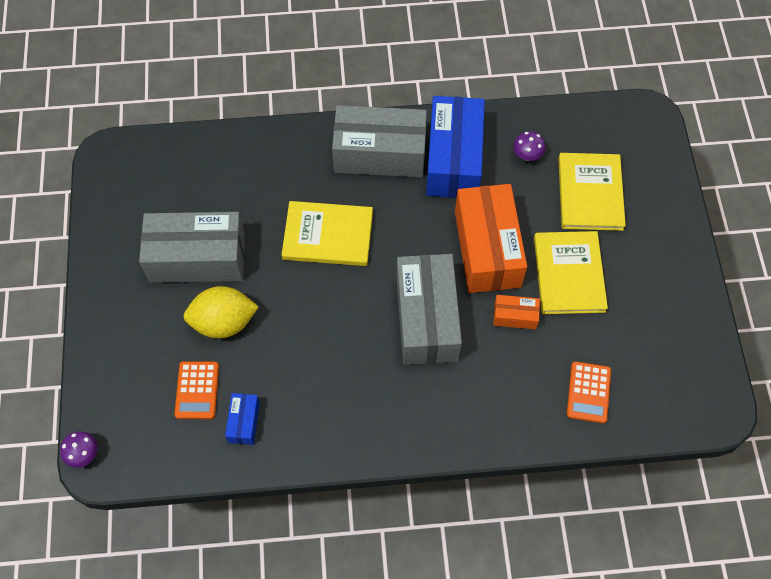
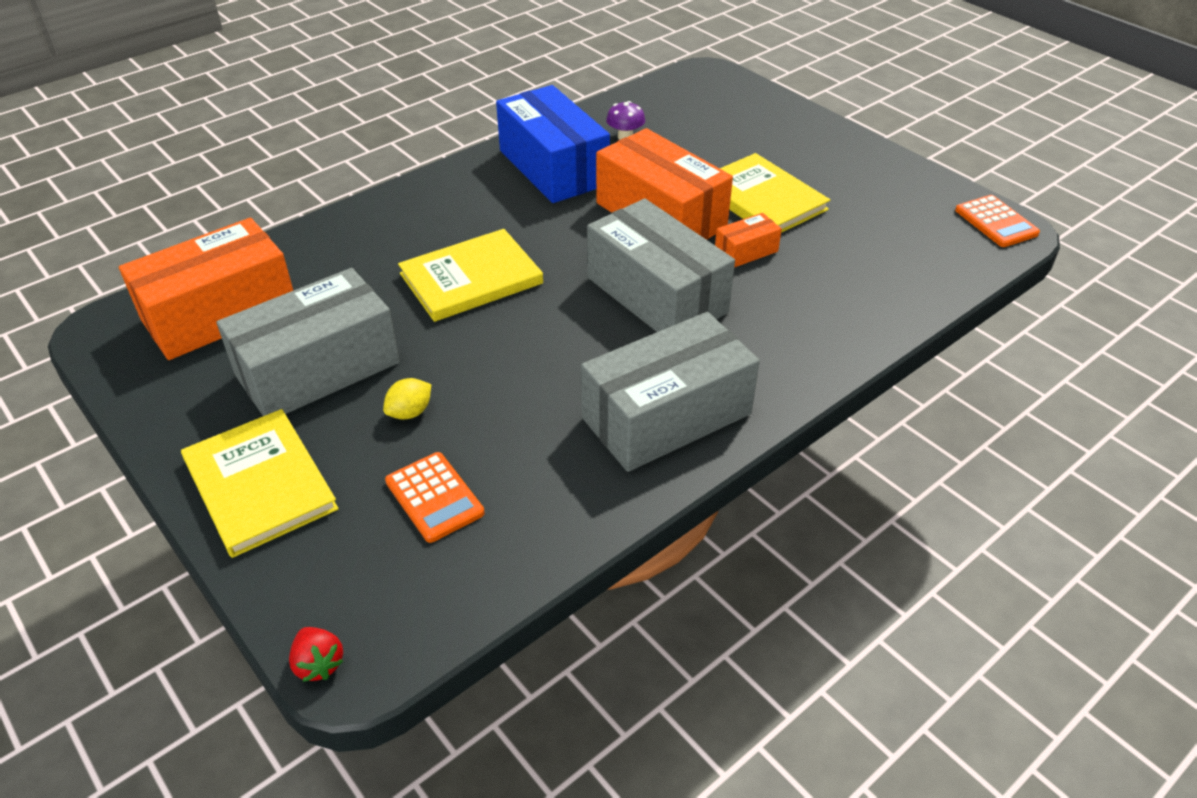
camera: 35 degrees left, 20 degrees down
(84, 454) = (318, 664): purple mushroom -> red strawberry
(173, 179) = (220, 313): none -> orange box
(224, 322) = (410, 412): yellow lemon -> yellow lemon, size x0.50
(244, 422) = (530, 496): blue box -> none
(380, 153) = (467, 193): grey box -> grey box (666, 416)
(588, 392) = (885, 273): orange calculator -> orange calculator (996, 222)
(590, 193) = (715, 138): yellow book -> yellow book (260, 484)

